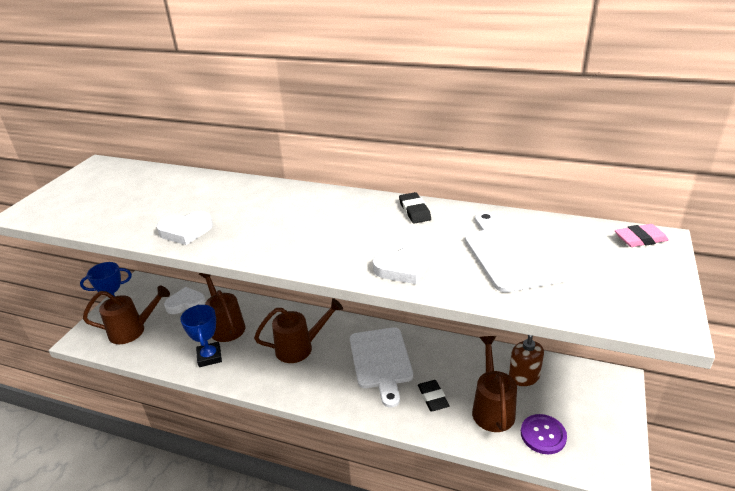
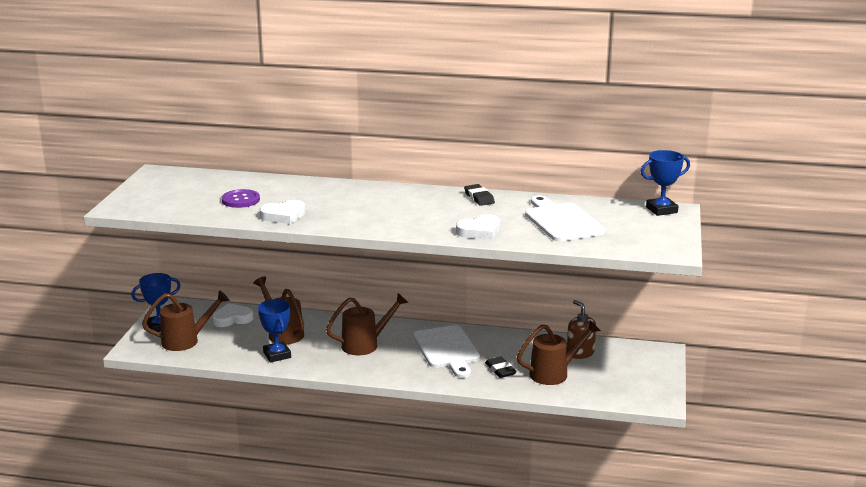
camera: 10 degrees left, 10 degrees down
(492, 408) = (554, 373): brown watering can -> brown watering can turned 75 degrees clockwise
(543, 435) = (599, 386): purple button -> purple button (240, 200)
(640, 239) = (661, 210): pink eraser -> blue trophy

